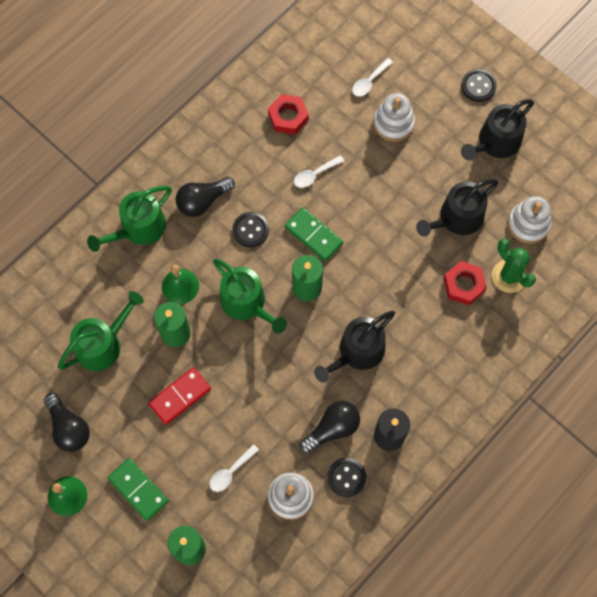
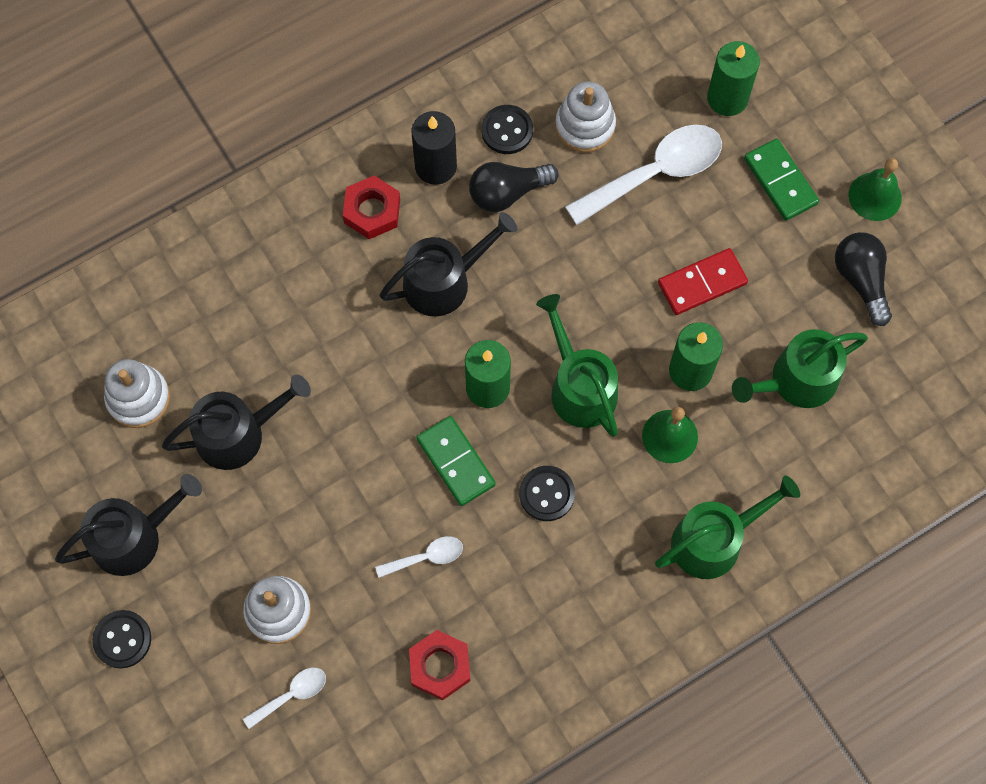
camera: 165 degrees left, 0 degrees up
(203, 201) = (608, 558): black light bulb -> none
(231, 472) = (654, 173): white spoon -> white spoon, size x2.07
(464, 285) = (265, 335): red nut -> red nut (372, 211)
(509, 276) = (197, 331): green cactus -> none

